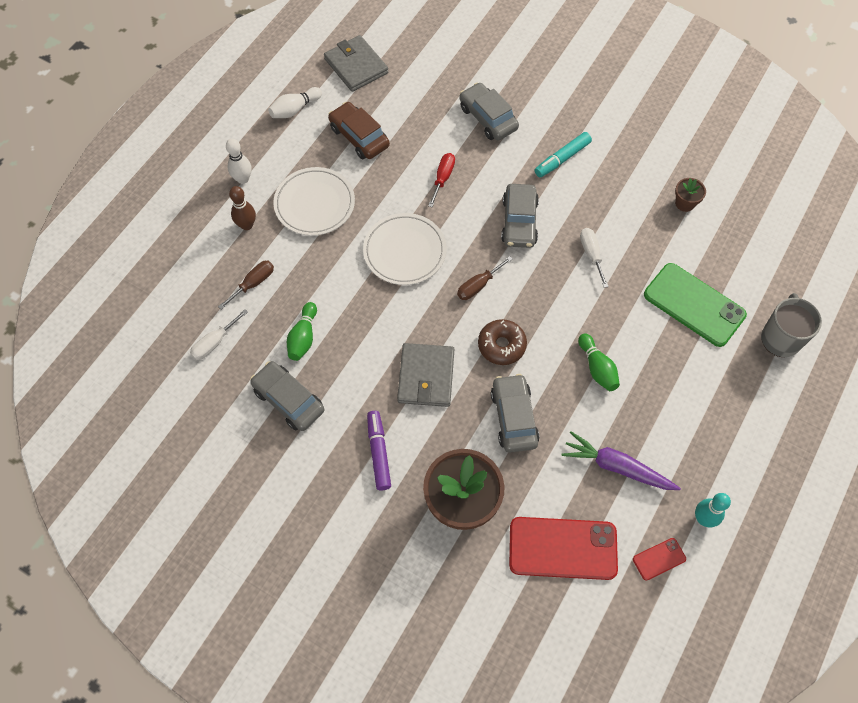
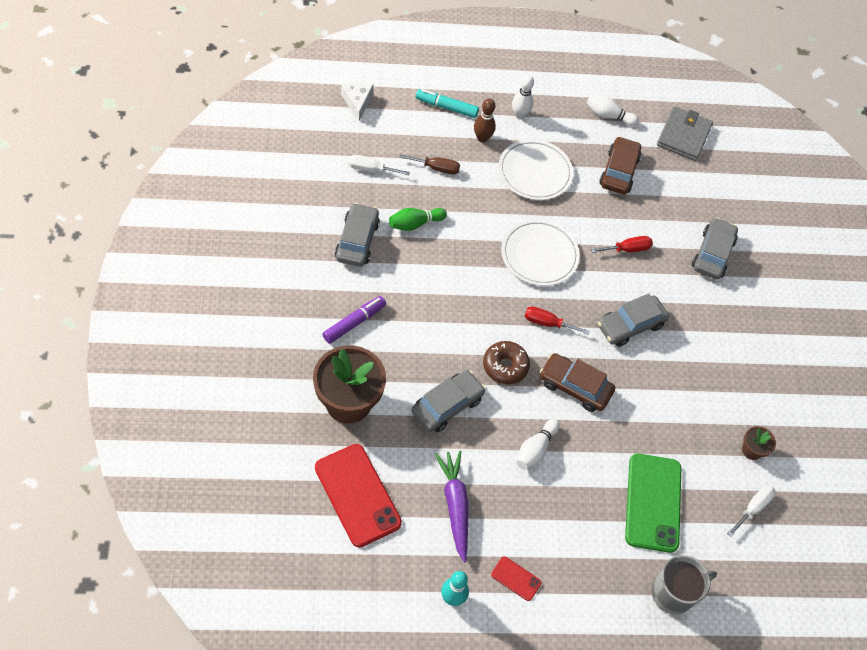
camera: 50 degrees right, 5 degrees down
(126, 311) = (357, 102): none -> white cheese
(426, 376) = (439, 324): grey wallet -> none
(478, 285) = (547, 323): brown screwdriver -> red screwdriver
(554, 301) = (575, 387): none -> brown car
(562, 159) = (718, 329): turquoise marker -> turquoise marker (446, 107)
(591, 254) = (641, 396): white screwdriver -> white screwdriver (753, 508)
(597, 368) = (535, 449): green bowling pin -> white bowling pin
(659, 559) = (394, 576): red phone -> red phone (516, 578)

